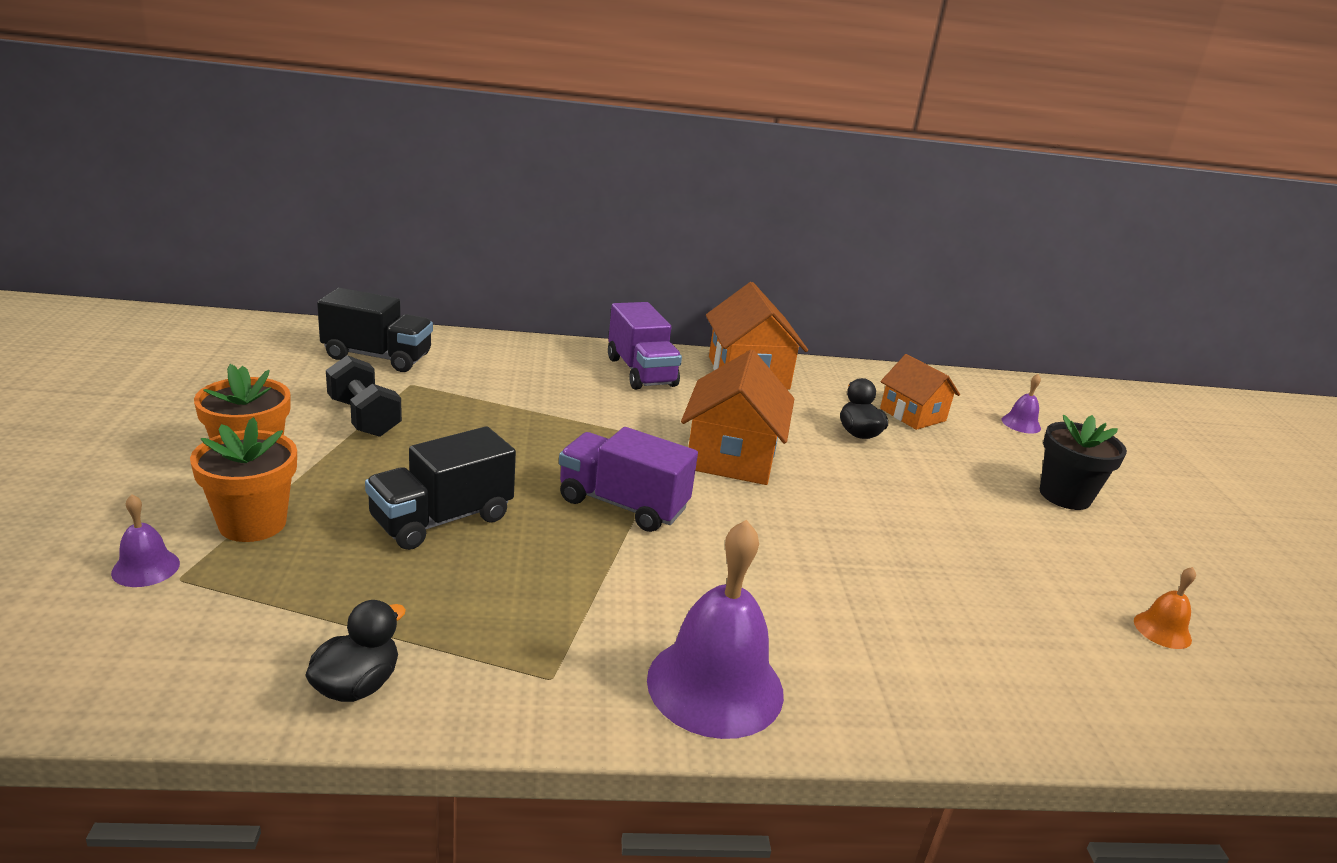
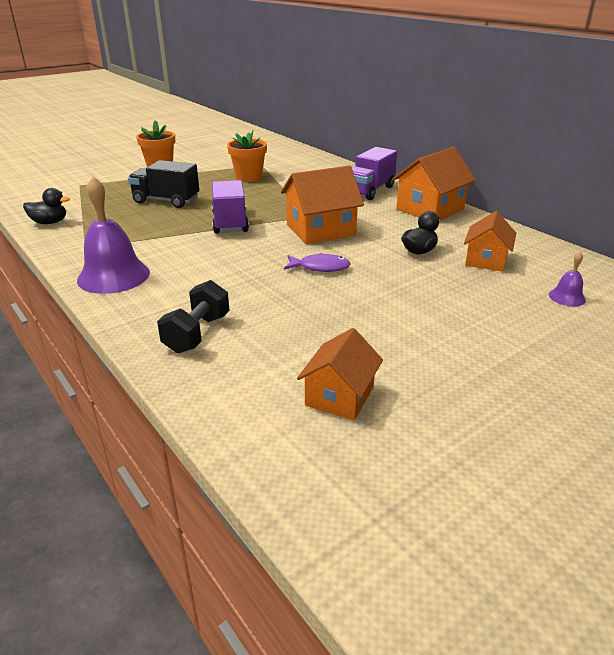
camera: 60 degrees right, 5 degrees up
(146, 568) = (80, 180): purple bell -> none
(252, 523) = (122, 181): orange flower pot -> orange flower pot (249, 177)
(364, 417) = (219, 168): black dumbbell -> black dumbbell (197, 333)
(377, 357) = (272, 154): black truck -> none
(846, 506) = (320, 267): none -> purple fish
(1064, 496) = (477, 332): black flower pot -> none
(1162, 630) = (339, 396): orange bell -> orange house

